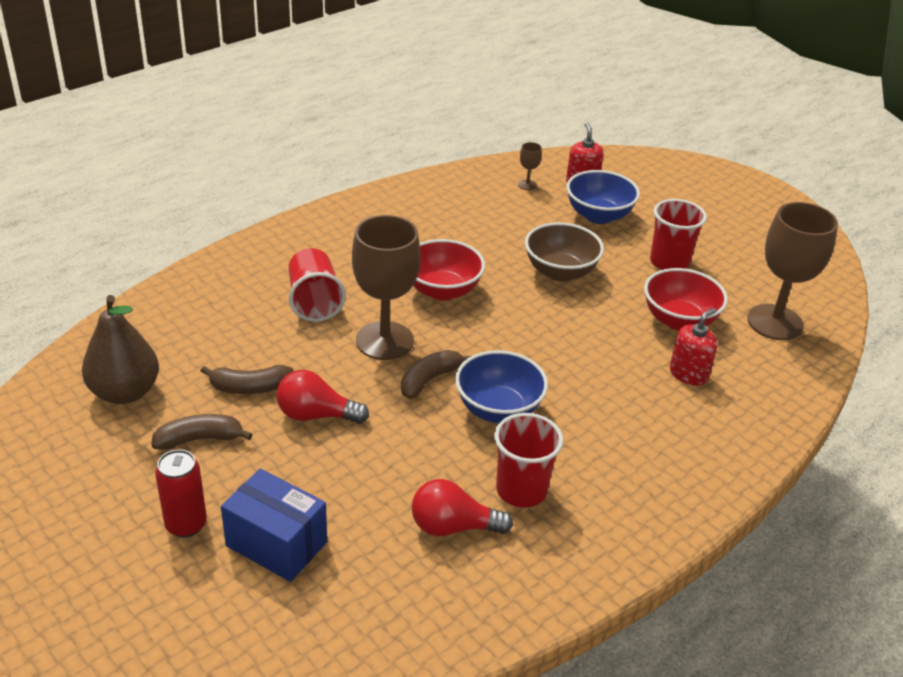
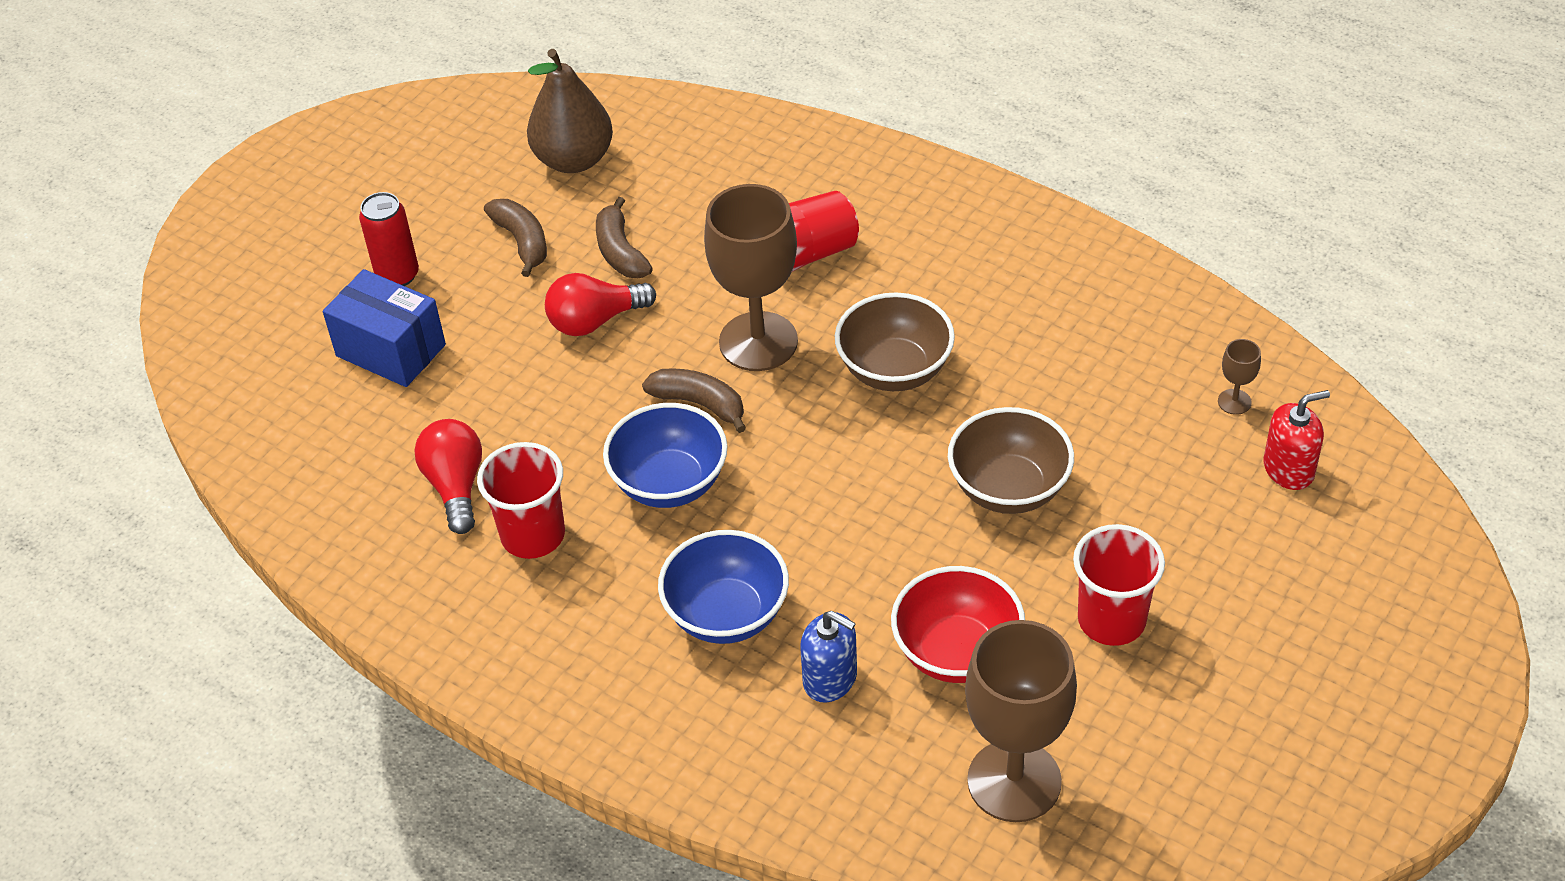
camera: 80 degrees right, 10 degrees up
(276, 544) = (391, 350): blue box -> blue box turned 75 degrees counterclockwise
(316, 415) = (595, 321): red light bulb -> red light bulb turned 105 degrees counterclockwise
(442, 290) = (894, 370): red bowl -> brown bowl
(598, 216) = (1197, 508): blue bowl -> blue bowl (726, 614)
(688, 374) = (830, 679): red soap dispenser -> blue soap dispenser

